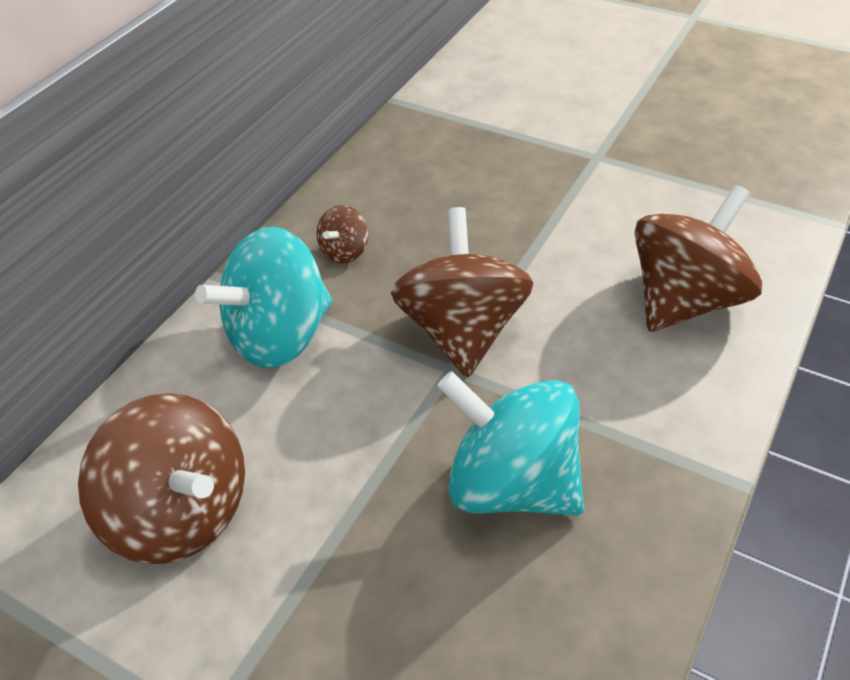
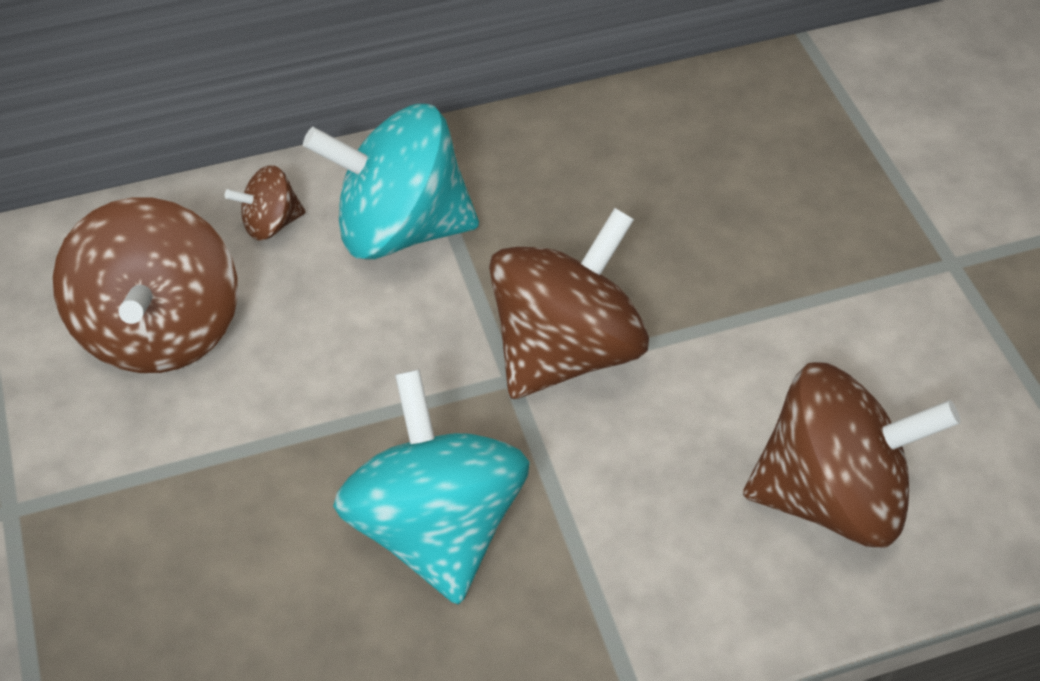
camera: 40 degrees right, 5 degrees up
(345, 251) = (552, 183): brown spinning top -> brown spinning top (271, 223)

